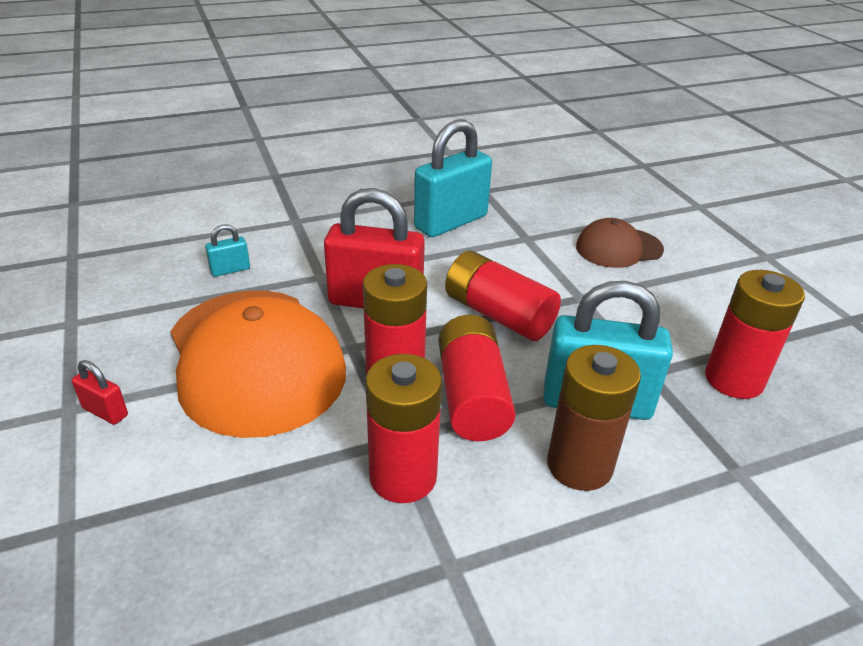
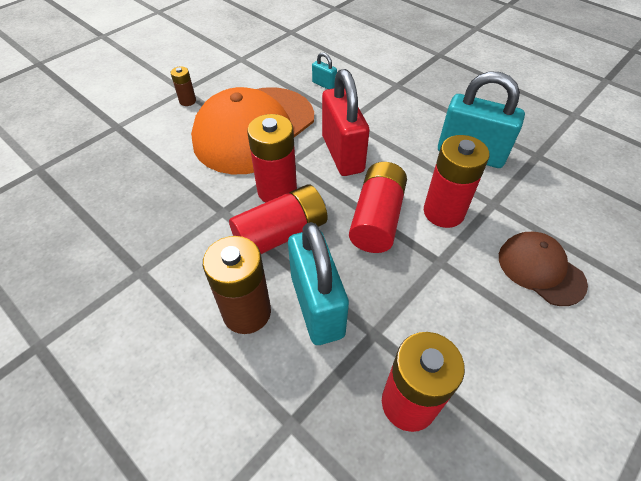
camera: 65 degrees right, 15 degrees up
(105, 412) = (187, 101): red padlock -> brown battery
(403, 476) = (196, 226): red battery -> red battery (443, 212)

